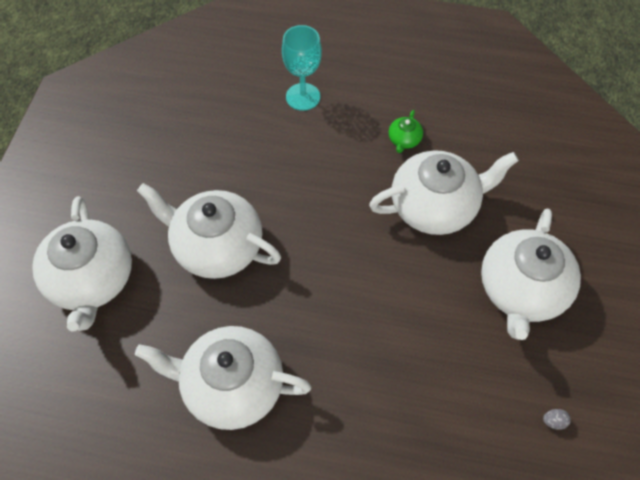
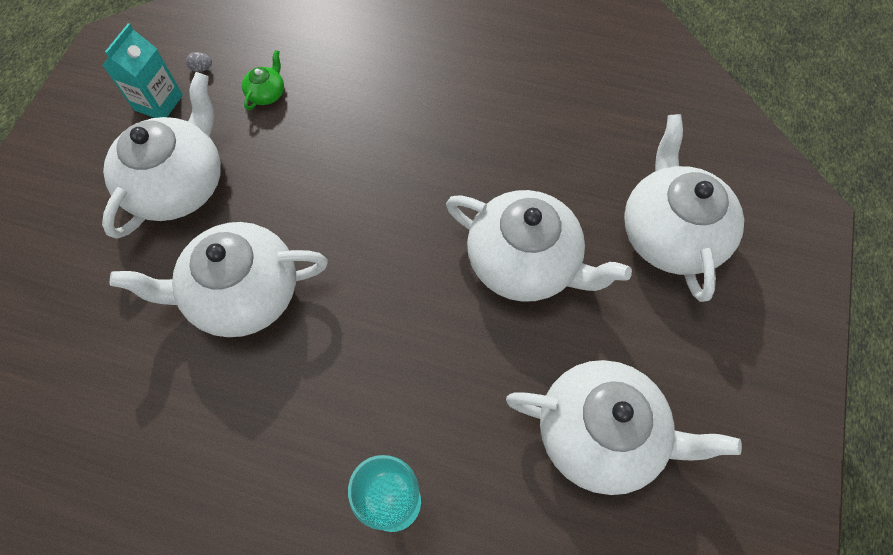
camera: 175 degrees left, 5 degrees up
(231, 386) = (505, 118): white teapot -> white teapot (601, 434)
(404, 140) = (254, 402): green teapot -> green teapot (267, 93)
(579, 374) = (158, 103): none -> turquoise carton

